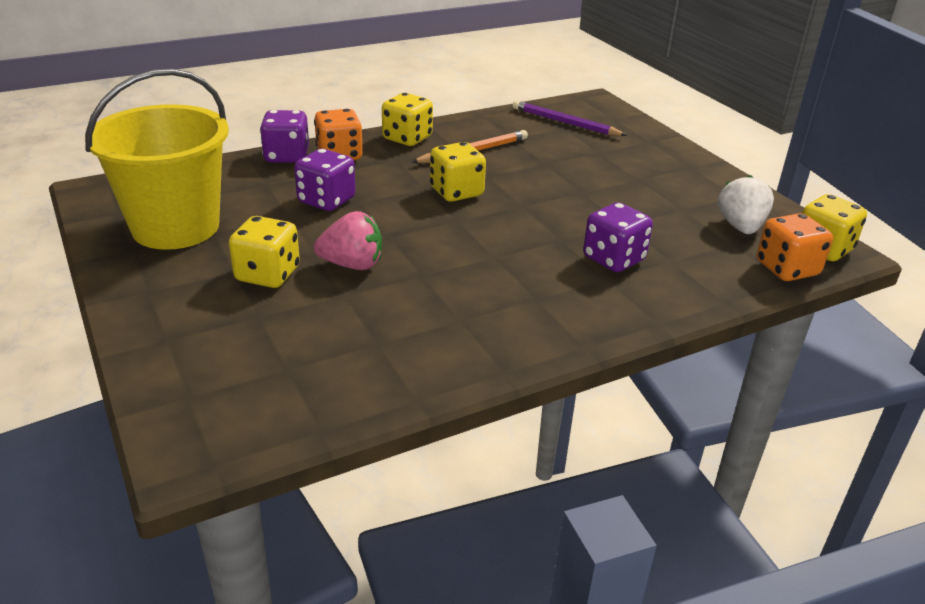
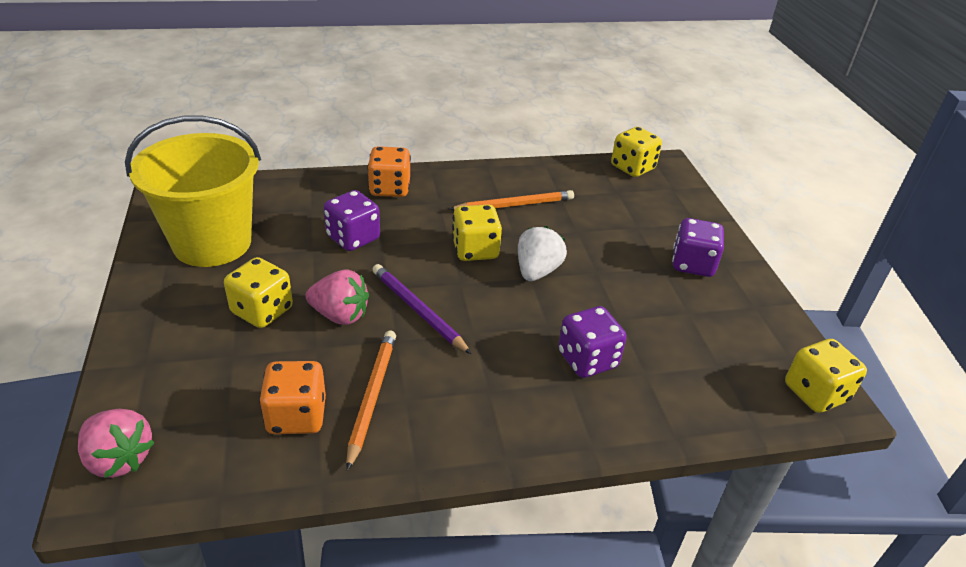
camera: 15 degrees right, 5 degrees up
(190, 423) = (119, 458): none -> pink strawberry
(287, 156) = (343, 182): purple dice -> purple dice (692, 264)
(407, 138) = (460, 180): yellow dice -> yellow dice (632, 168)
(426, 323) = (372, 397): none -> orange pencil
(565, 122) = (621, 186): purple pencil -> purple pencil (418, 310)
(740, 227) = (739, 347): white strawberry -> white strawberry (537, 271)
(786, 269) = (762, 410): orange dice -> orange dice (296, 416)

